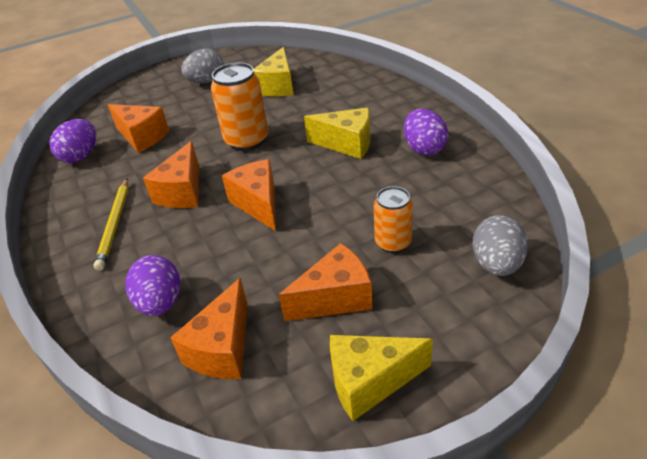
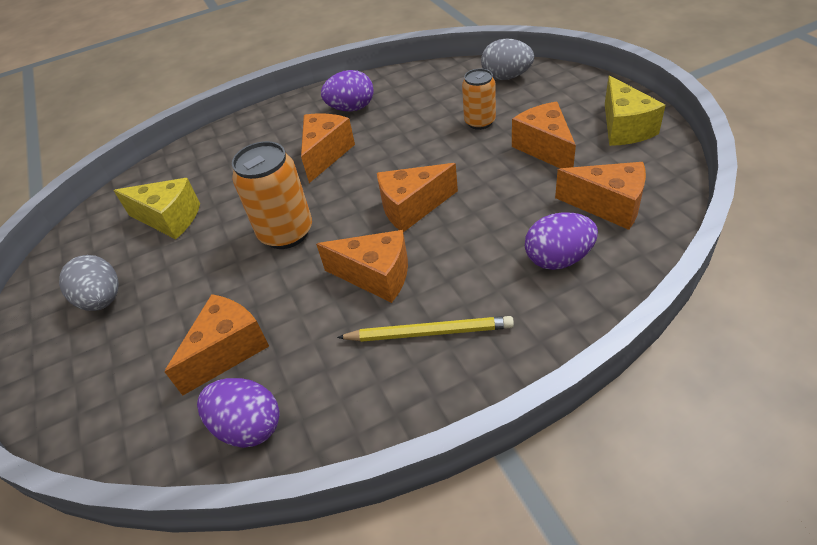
camera: 85 degrees left, 5 degrees up
(347, 144) = (326, 154): yellow cheese -> orange cheese

